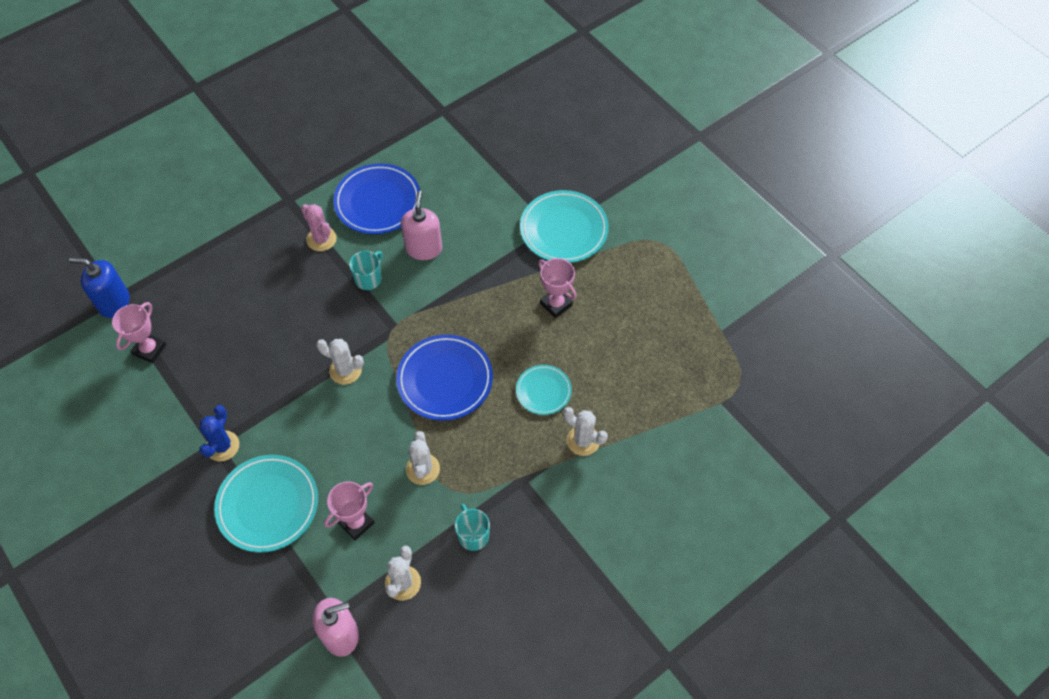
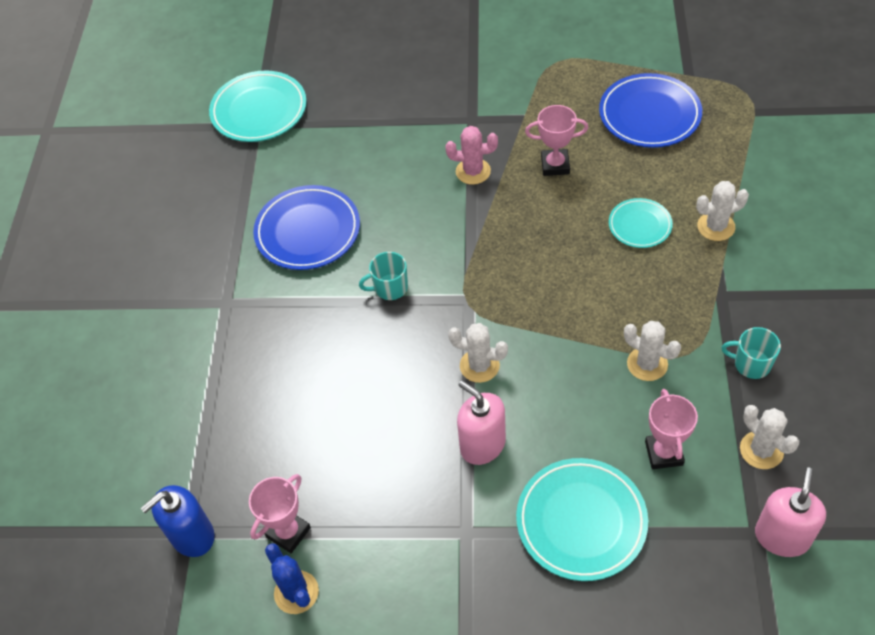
camera: 45 degrees left, 5 degrees down
(149, 349) = (288, 532): pink trophy -> pink trophy turned 60 degrees clockwise
(222, 446) = (474, 526): blue cactus -> blue cactus (296, 592)
(321, 239) = (304, 300): pink cactus -> pink cactus (473, 171)
(345, 370) = (479, 366): white cactus -> white cactus turned 45 degrees clockwise
(369, 278) = (390, 288): turquoise mug -> turquoise mug turned 90 degrees counterclockwise
(424, 249) = (399, 226): pink soap dispenser -> pink soap dispenser (482, 445)
(445, 380) = (562, 291): blue plate -> blue plate (649, 115)
(564, 230) = (481, 115): turquoise plate -> turquoise plate (259, 111)

